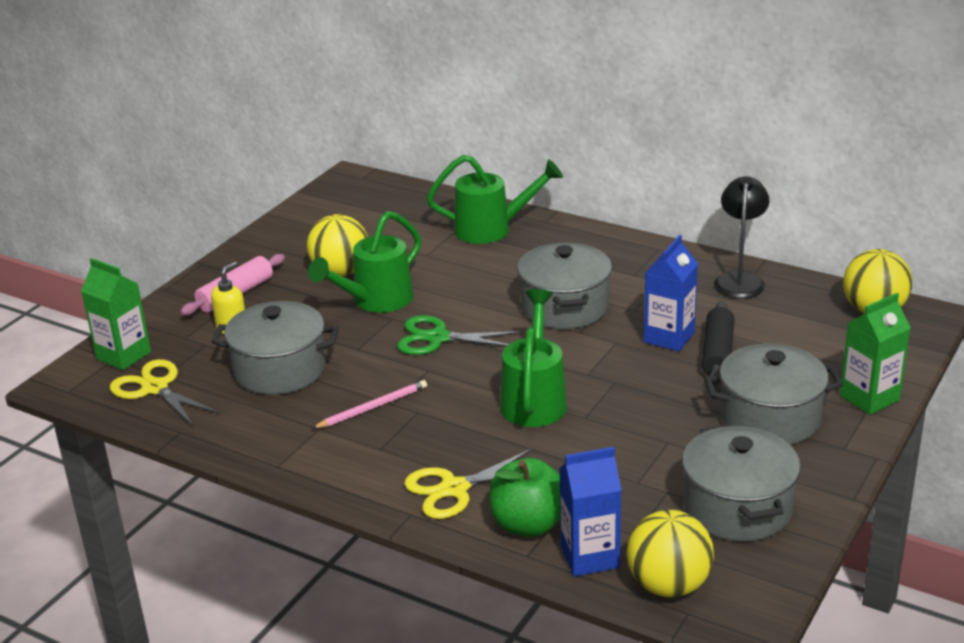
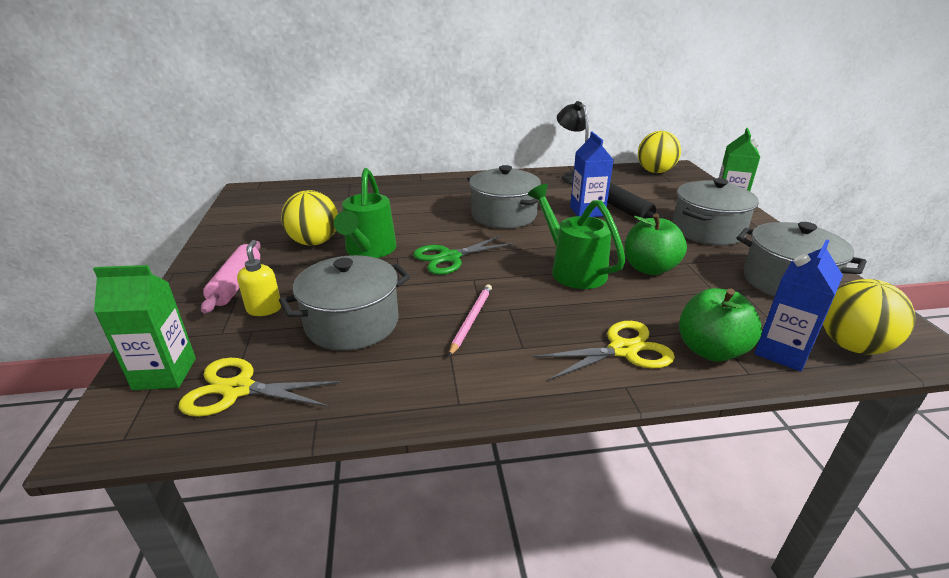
camera: 40 degrees left, 0 degrees up
(454, 489) = (623, 350): yellow scissors -> yellow scissors turned 135 degrees counterclockwise
(492, 229) = (392, 191): green watering can -> none
(615, 431) = (649, 268): none -> green apple

